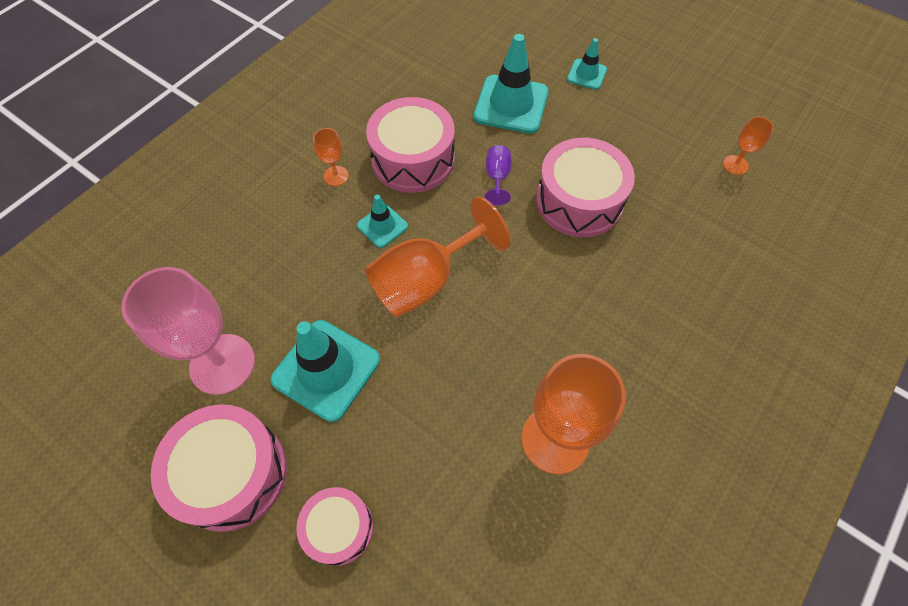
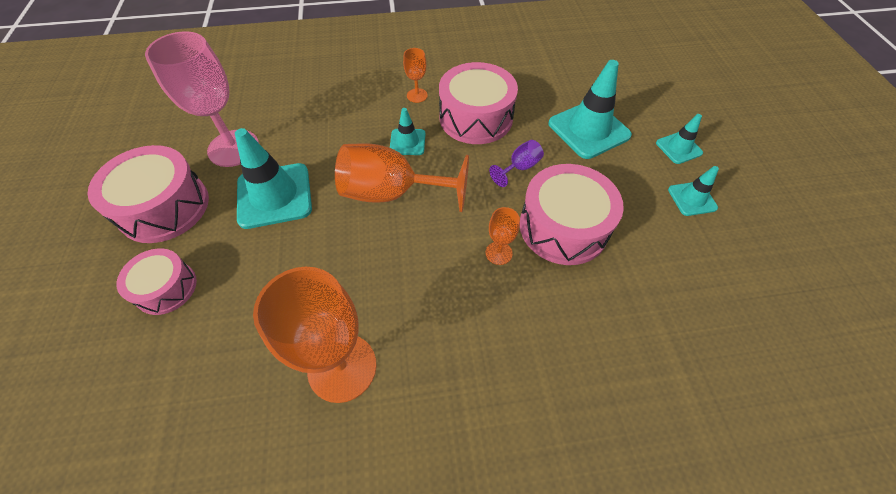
camera: 45 degrees right, 5 degrees down
(634, 111) = (692, 199): none -> turquoise traffic cone
(735, 165) = (748, 306): orange goblet -> orange goblet (498, 253)

